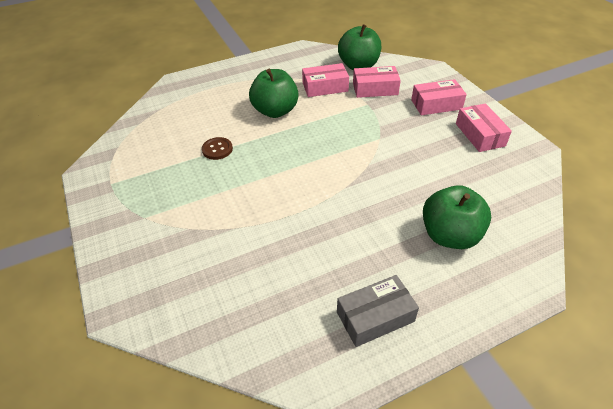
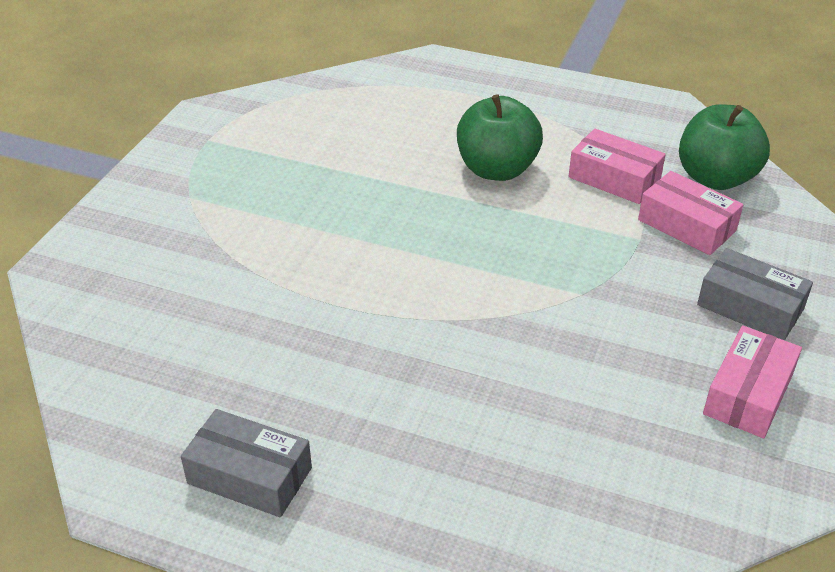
camera: 45 degrees right, 5 degrees down
(217, 149) = (360, 173): brown button -> none
(436, 104) = (750, 307): pink box -> grey box
(449, 235) = (474, 474): green apple -> none

